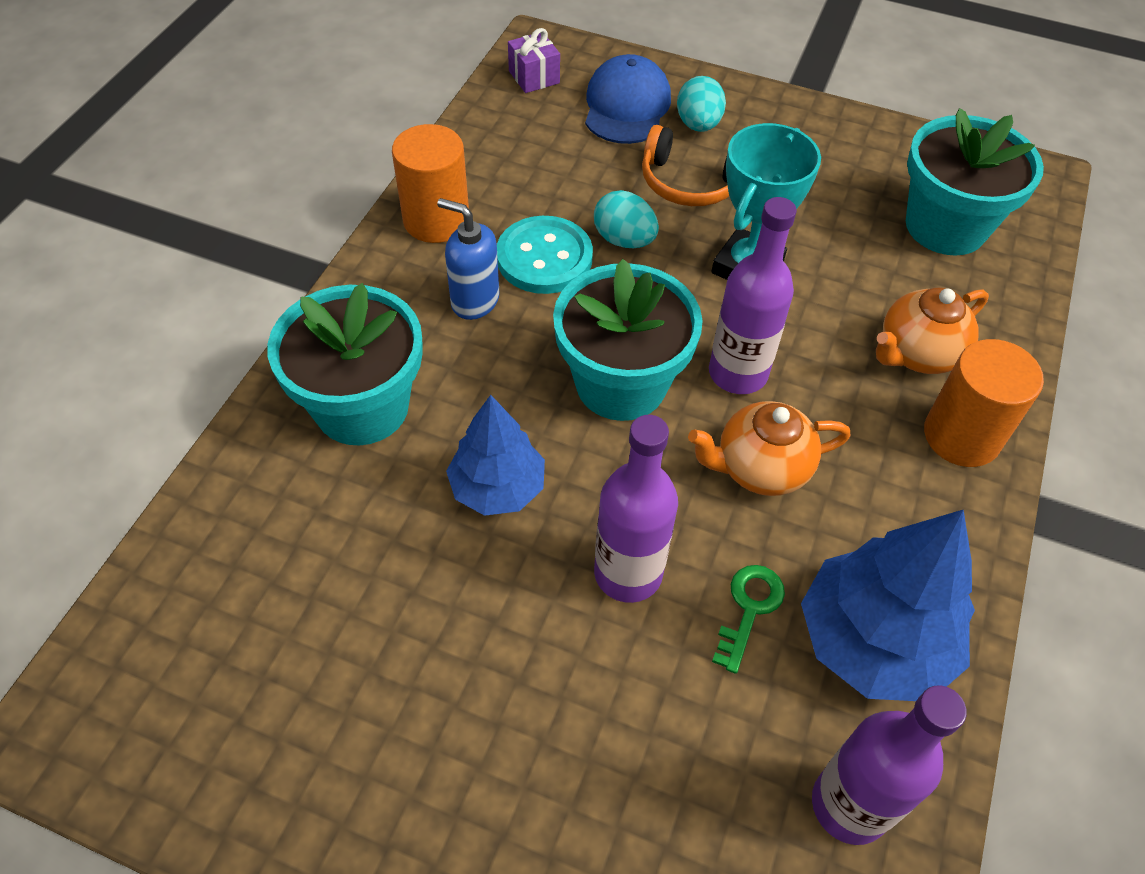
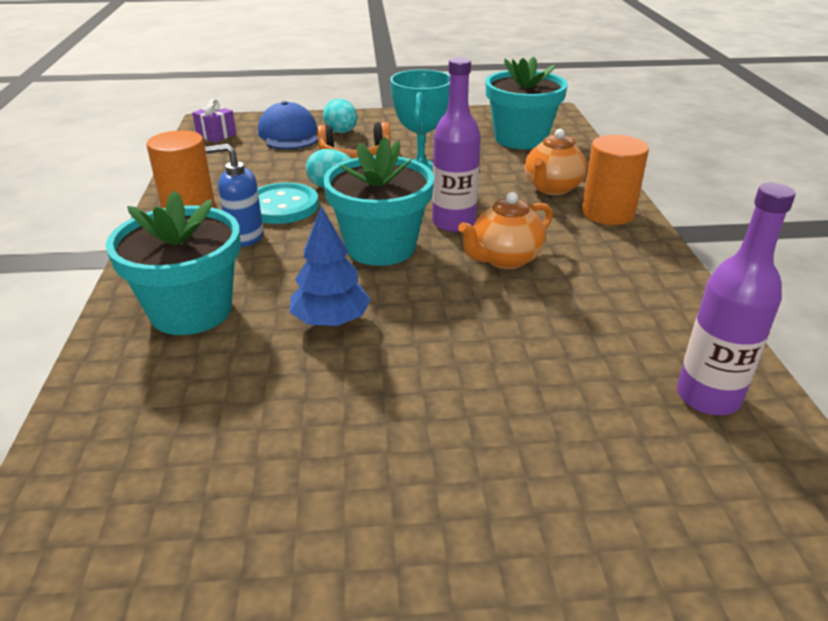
camera: 25 degrees left, 20 degrees down
(628, 573) = (461, 334): purple bottle -> none
(749, 609) = (556, 325): green key -> none
(874, 641) = (645, 313): blue tree -> none

